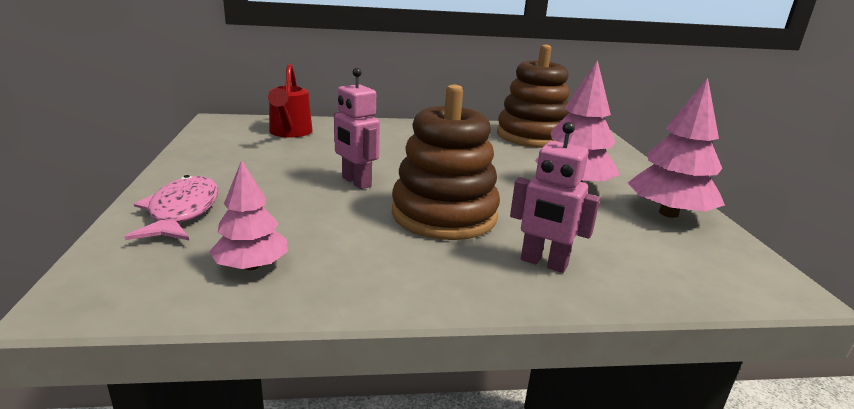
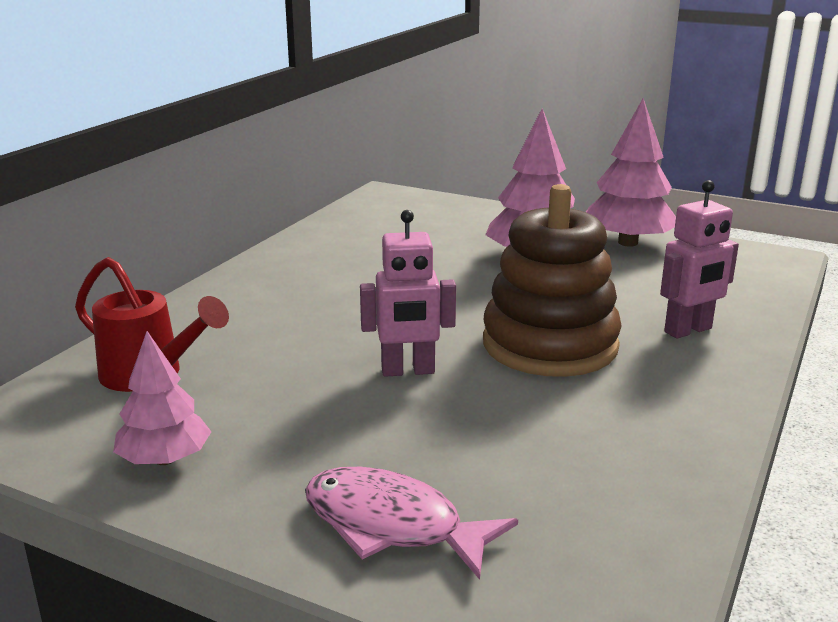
camera: 55 degrees left, 0 degrees up
(251, 266) = (599, 495): pink tree -> pink tree (165, 459)
(532, 136) = (371, 226): brown stacking toy -> none

